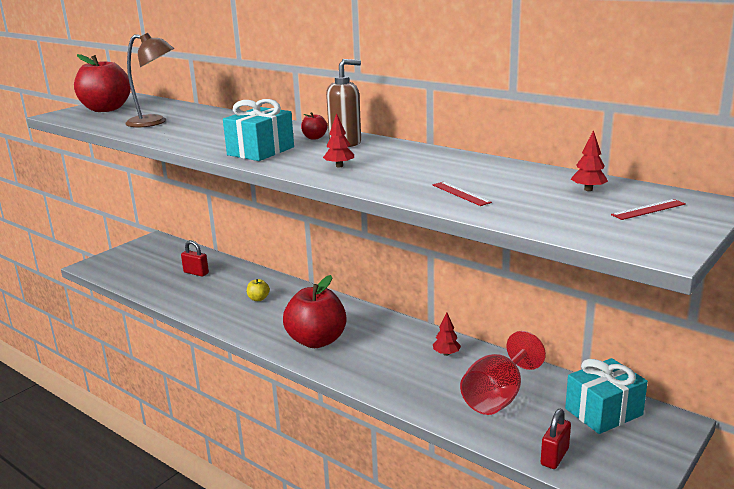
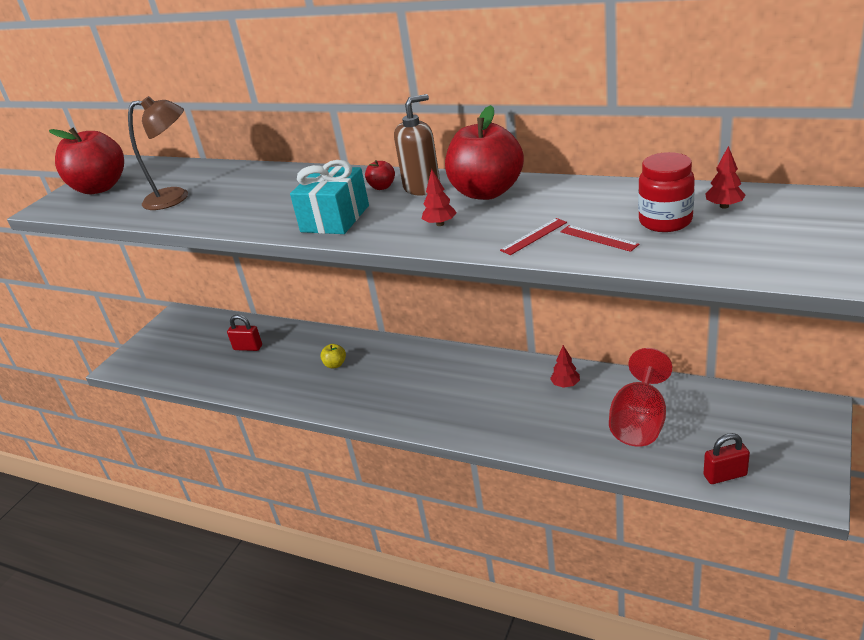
camera: 10 degrees left, 10 degrees up
(317, 341) = (425, 401): red apple -> red apple (486, 192)
(527, 192) = (665, 221): none -> red jar
(554, 456) = (725, 475): red padlock -> red padlock turned 60 degrees clockwise
(603, 412) = (747, 414): turquoise gift -> none
(648, 209) = (800, 222): red ruler -> red ruler (534, 236)

